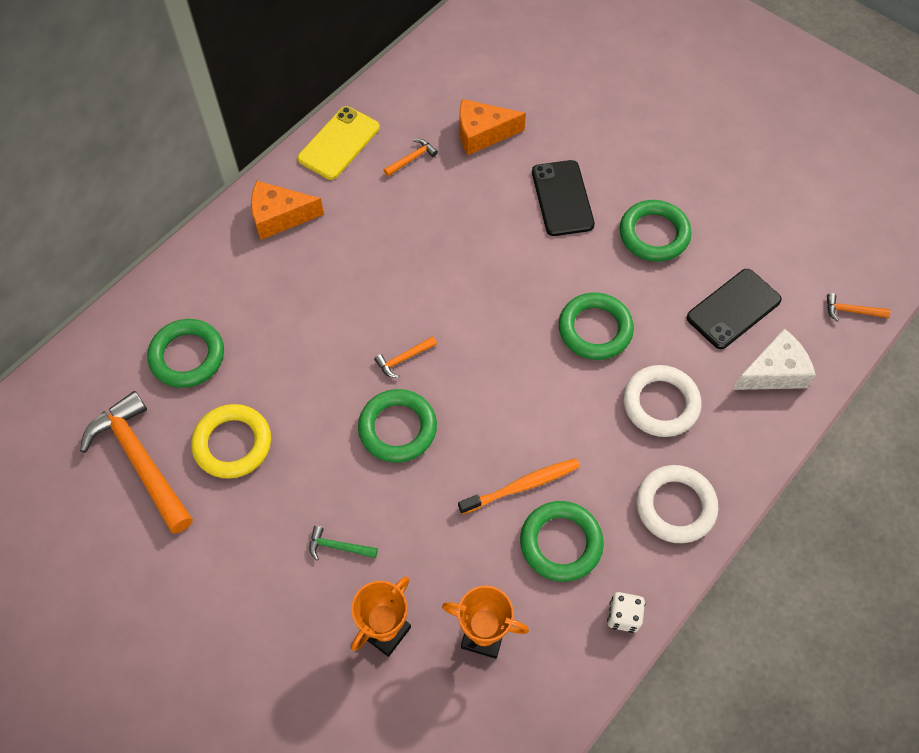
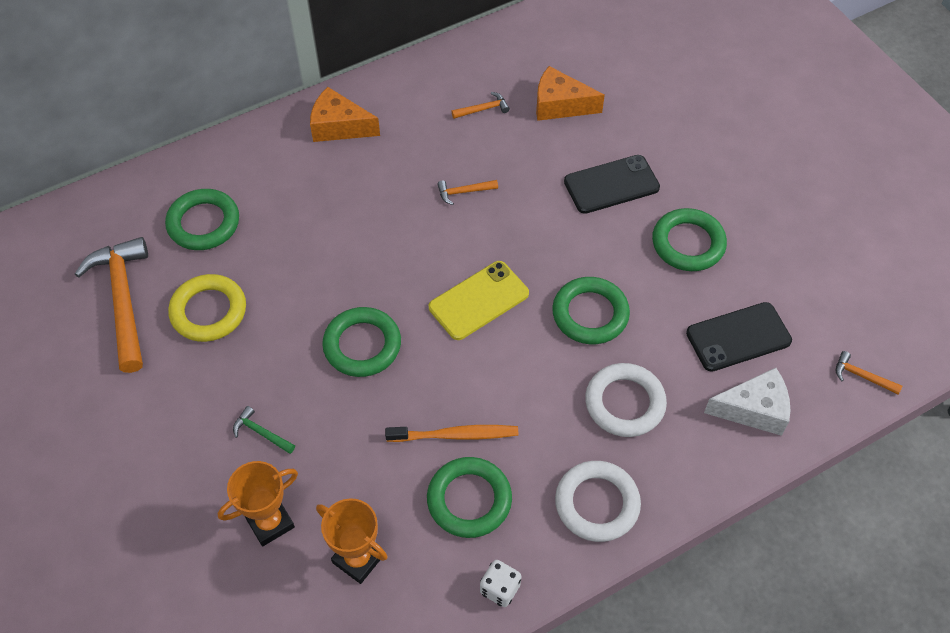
camera: 20 degrees right, 5 degrees down
(339, 143) = (421, 77): yellow phone -> yellow phone (478, 300)
(404, 359) = (396, 285): orange hammer -> orange hammer (464, 192)
(562, 198) = (611, 184): black phone -> black phone turned 60 degrees clockwise

